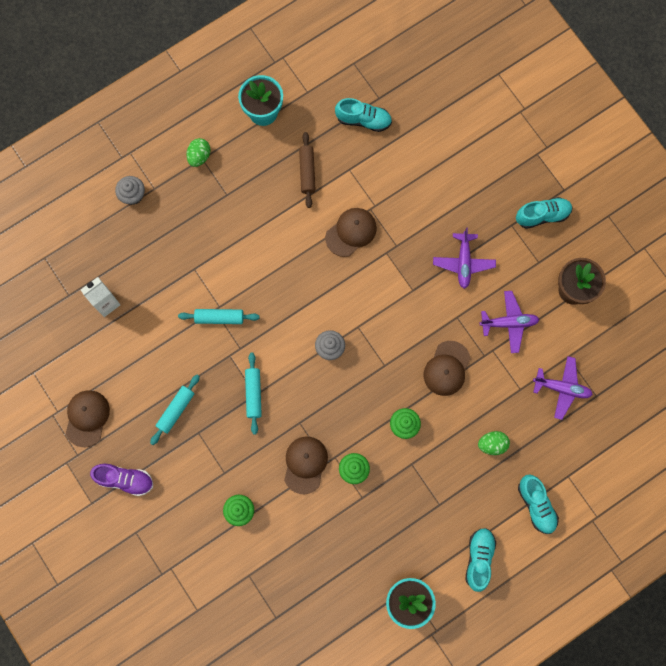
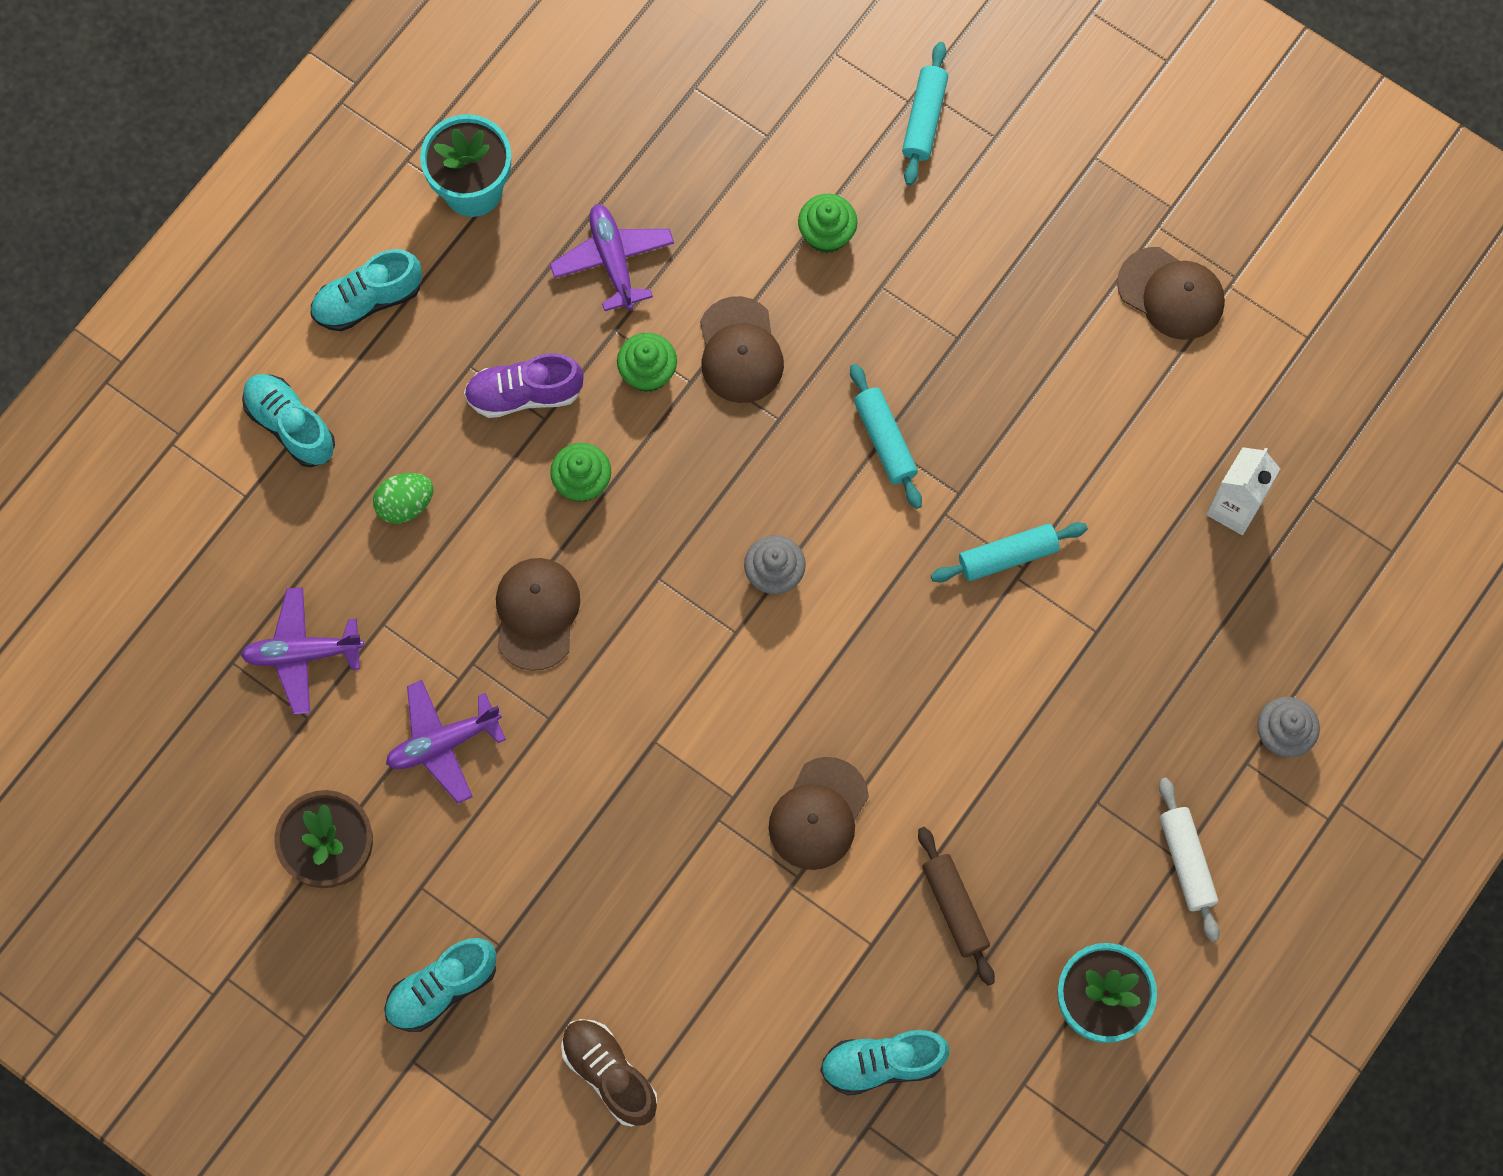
camera: 160 degrees right, 5 degrees down
(87, 418) = (1171, 294): brown cap -> brown cap turned 45 degrees counterclockwise
(125, 479) = (1054, 215): purple shoe -> purple shoe (524, 394)
(176, 410) = (1016, 362): turquoise rolling pin -> turquoise rolling pin (924, 119)
(199, 156) = (1186, 862): green egg -> white rolling pin
(463, 262) = (572, 832): purple plane -> purple plane (613, 260)
(479, 558) = (368, 300): turquoise shoe -> turquoise shoe turned 75 degrees clockwise
(481, 155) = (609, 1074): none -> brown shoe

